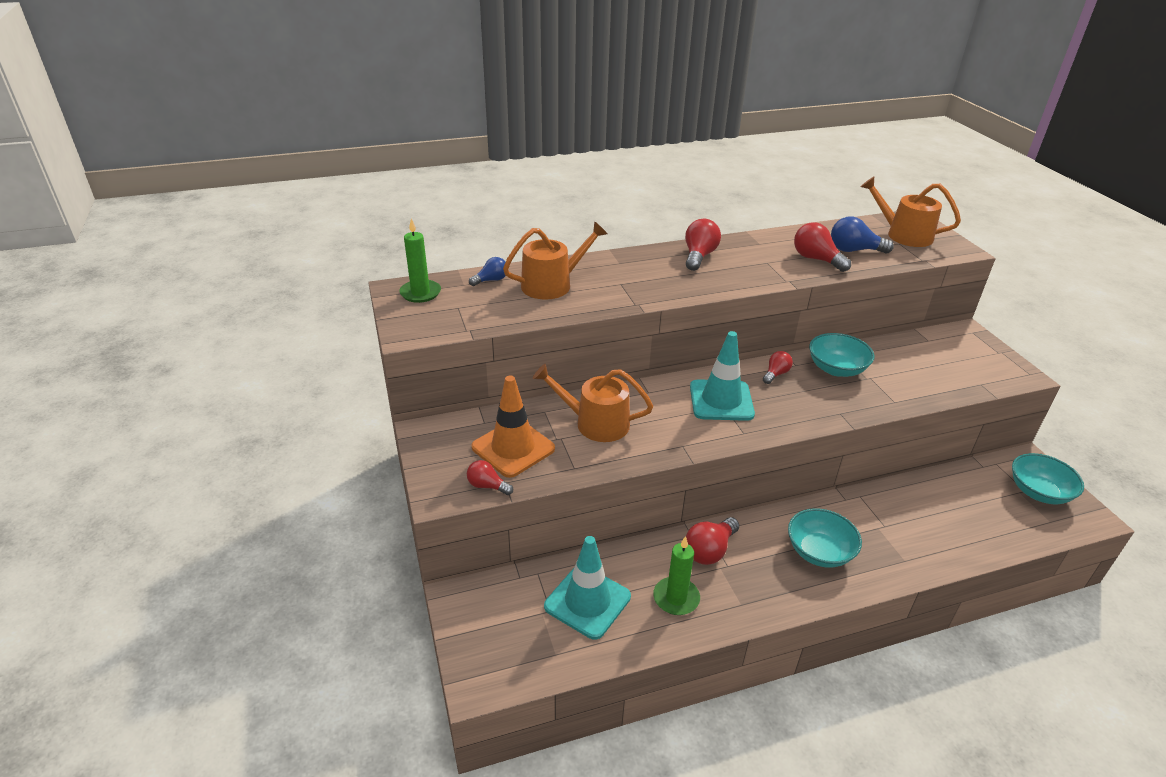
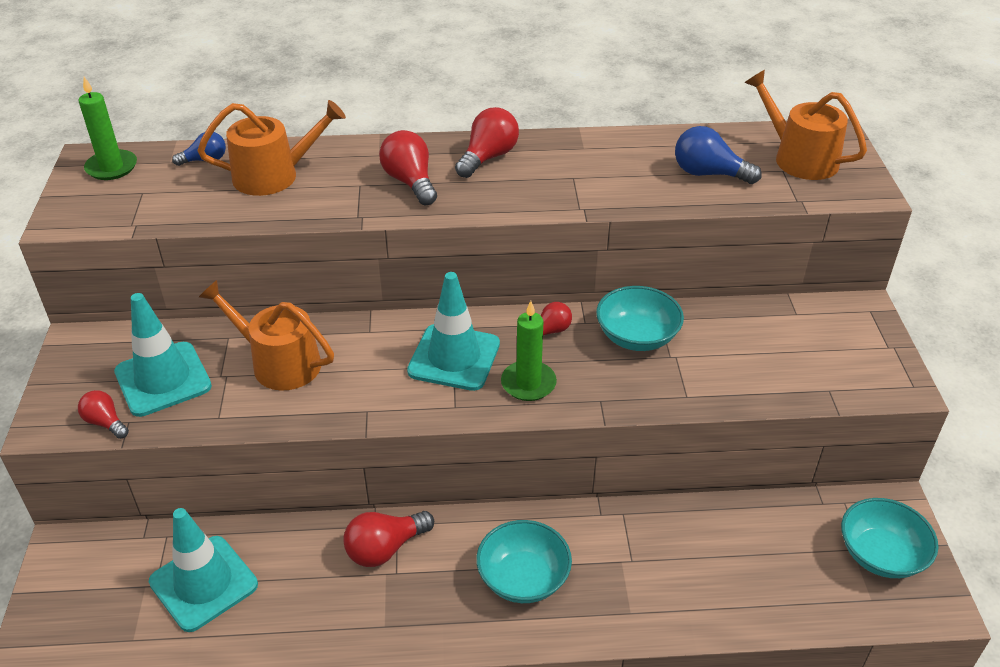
camera: 15 degrees right, 5 degrees up
(513, 448) = (163, 379): orange traffic cone -> turquoise traffic cone
(676, 598) = (309, 601): green candle -> green candle (528, 383)
(816, 259) = (644, 181): red light bulb -> red light bulb (410, 182)

